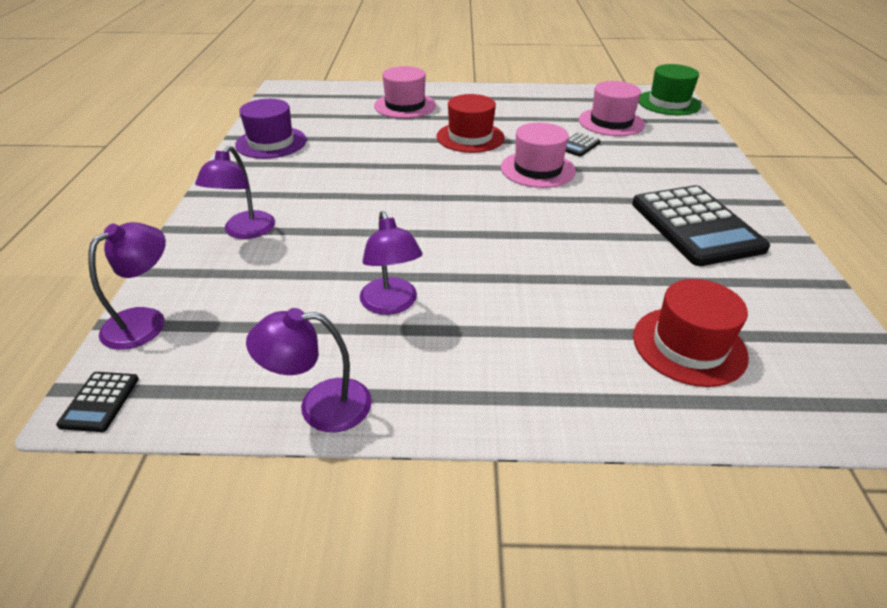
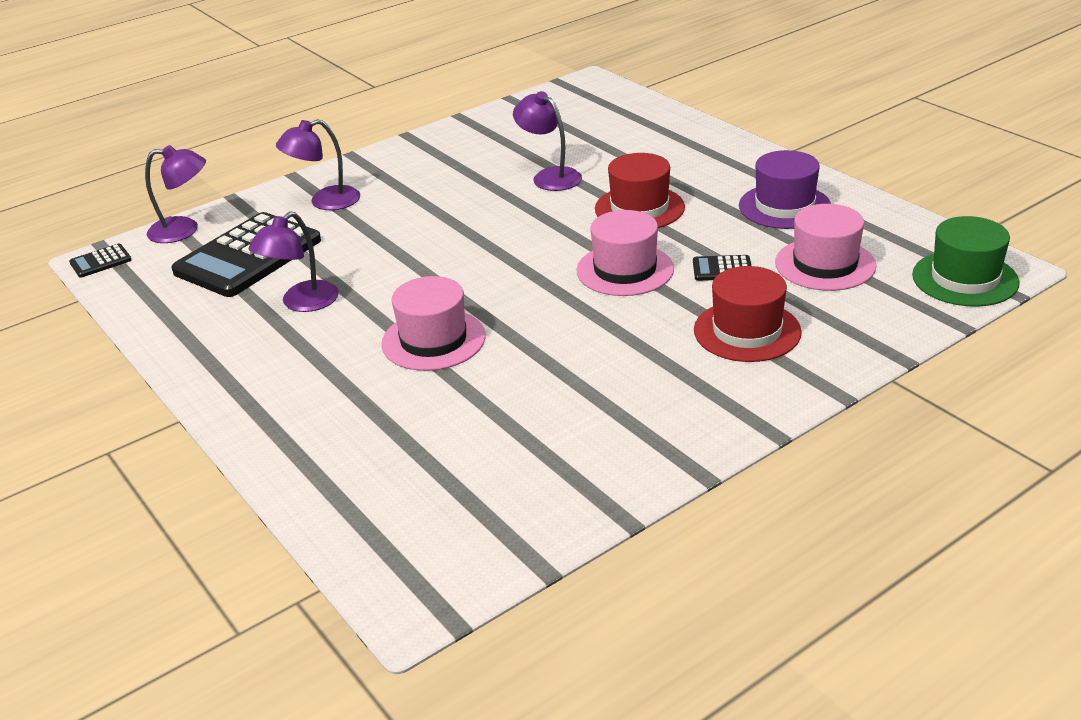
camera: 55 degrees right, 5 degrees down
(271, 142) = (475, 135): purple hat -> purple hat (784, 206)
(320, 406) = (165, 331): purple lamp -> purple lamp (549, 176)
(405, 106) = (655, 147): pink hat -> pink hat (433, 340)
(689, 346) = (400, 458): red hat -> red hat (747, 331)
(696, 226) = (634, 399): black calculator -> black calculator (248, 256)

